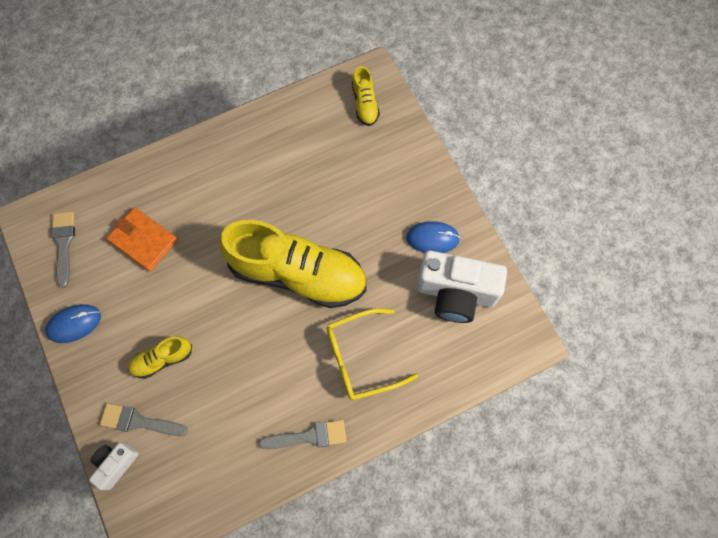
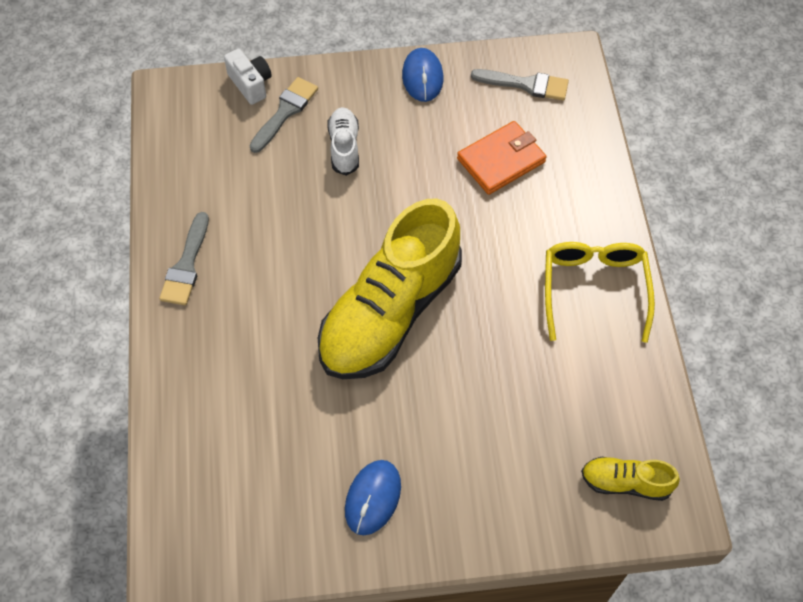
camera: 110 degrees right, 10 degrees down
(162, 359) = (344, 147): yellow shoe -> white shoe
(362, 357) = (249, 350): yellow glasses -> yellow glasses (594, 290)
(455, 293) = (281, 497): white camera -> none

